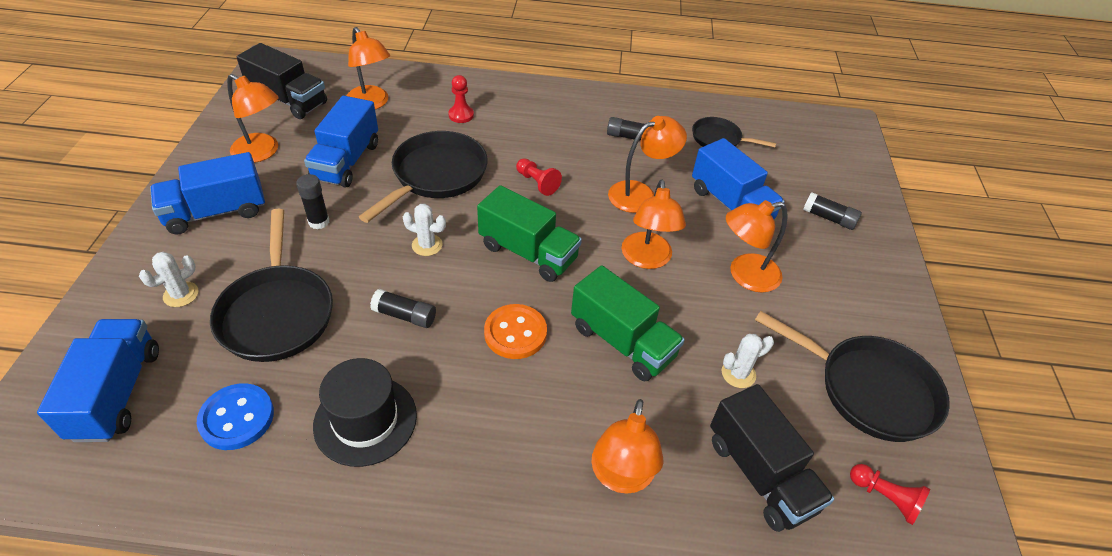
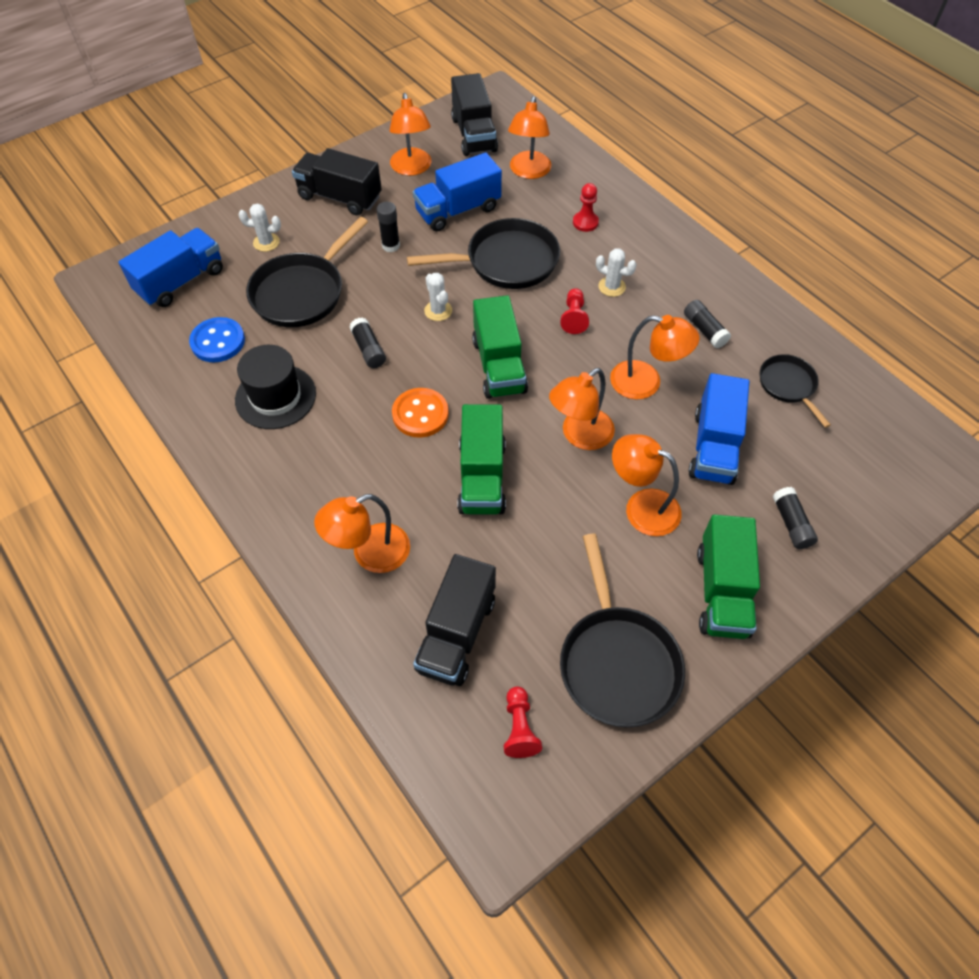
camera: 50 degrees right, 10 degrees up
(216, 212) = (340, 197): blue truck -> black truck
(738, 374) = (533, 565): white cactus -> white cactus (612, 287)
(854, 289) = (722, 591): none -> green truck

